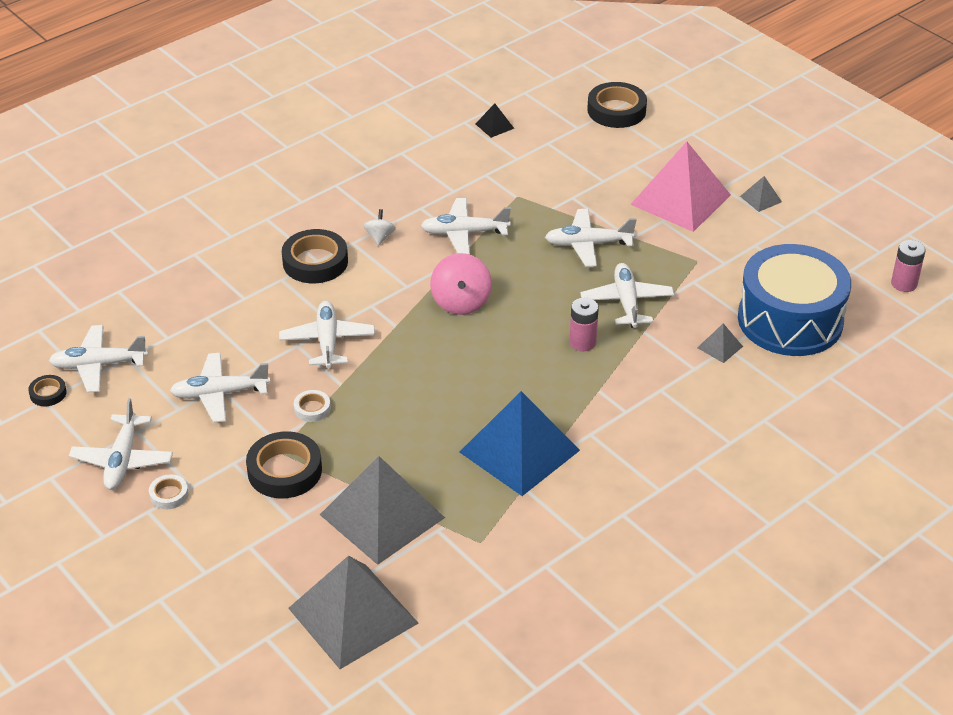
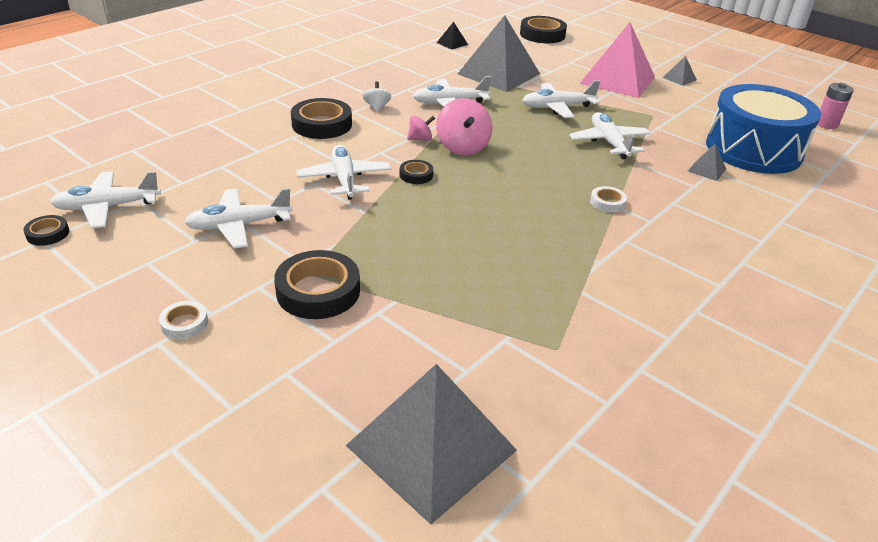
camera: 10 degrees left, 5 degrees down
(123, 460) = (129, 291): white plane -> none
(312, 409) = (339, 233): white tape -> white tape (607, 202)
(382, 516) = (438, 330): grey pyramid -> grey pyramid (499, 74)
(402, 339) = (416, 175): none -> black tape
(418, 288) = (420, 139): none -> pink spinning top
(519, 451) = (563, 259): blue pyramid -> none
(582, 342) = (584, 171): pink battery -> none

